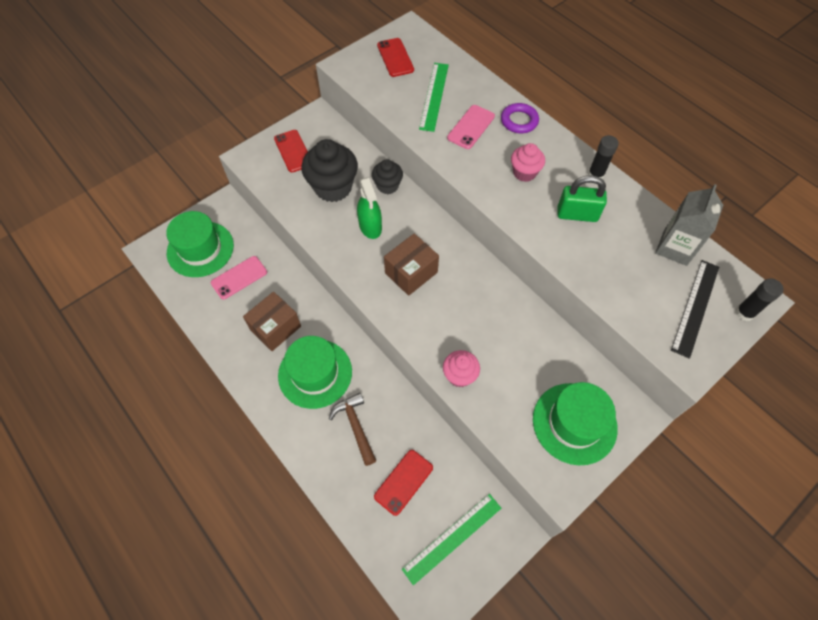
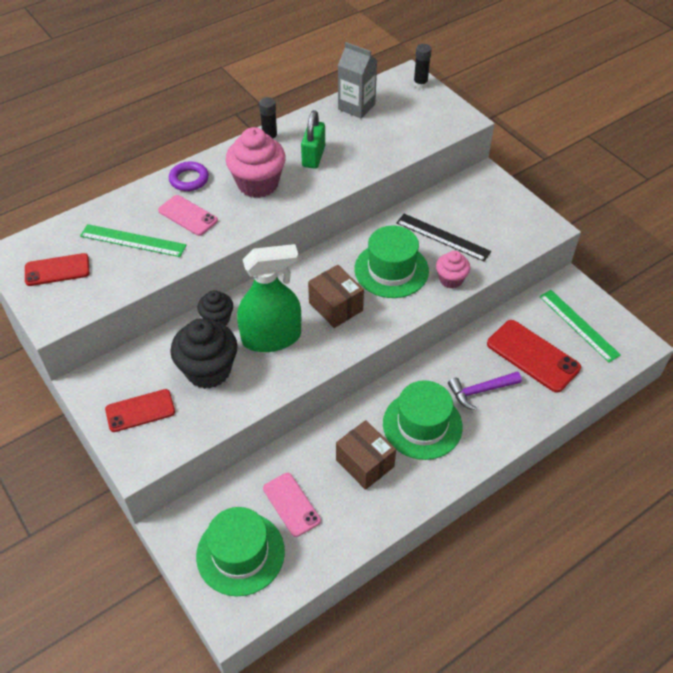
camera: 85 degrees left, 10 degrees down
(355, 426) = (480, 391): brown hammer -> purple hammer
(370, 226) = (271, 337): green spray bottle -> green spray bottle, size x1.62
(403, 482) = (533, 356): red phone -> red phone, size x1.53
(524, 173) = (258, 184): pink cupcake -> pink cupcake, size x1.75
(574, 423) = (494, 212): green hat -> green hat (391, 270)
(695, 307) = (414, 107): black ruler -> black ruler (443, 237)

